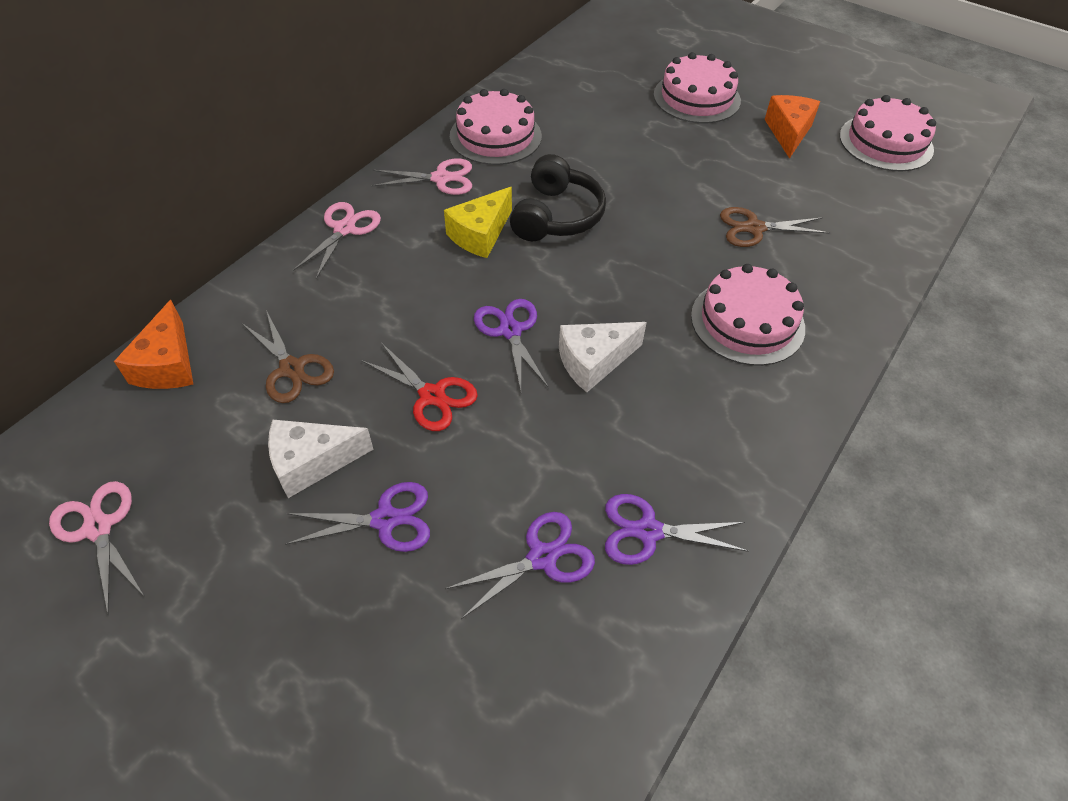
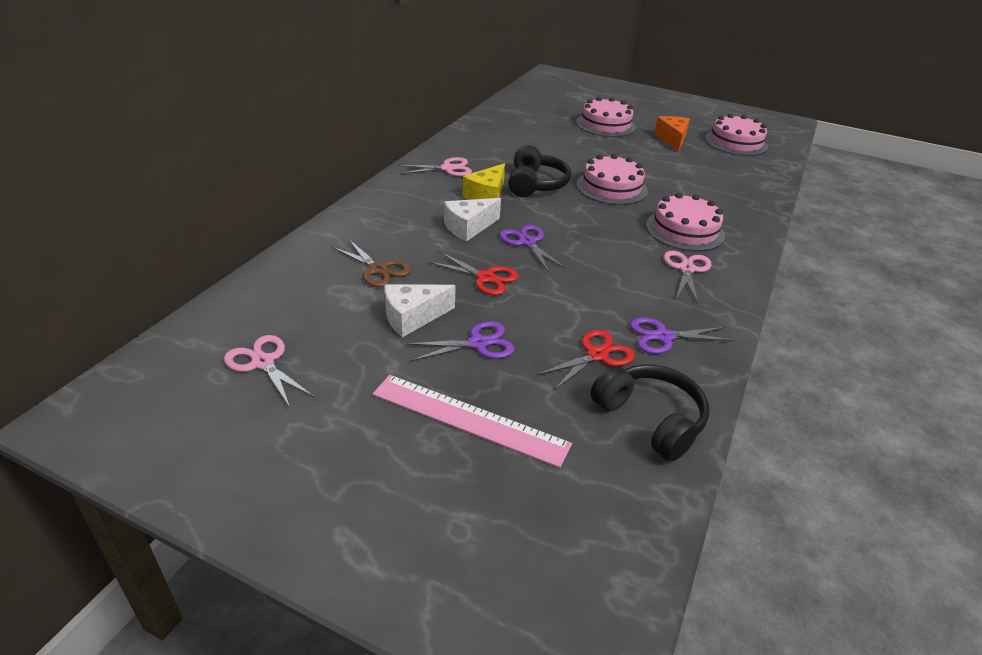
camera: 10 degrees left, 15 degrees down
(167, 364) = (283, 272): orange cheese -> none
(332, 658) = (469, 419): none -> pink ruler
(344, 229) = (388, 196): pink scissors -> pink scissors (686, 269)
(495, 136) = (477, 147): pink cake -> pink cake (611, 187)
(542, 557) = (597, 355): purple scissors -> red scissors
(579, 687) = (650, 419): none -> black headphones
(593, 362) = (591, 255): white cheese -> white cheese (468, 227)
(754, 228) = (670, 185): brown scissors -> none

